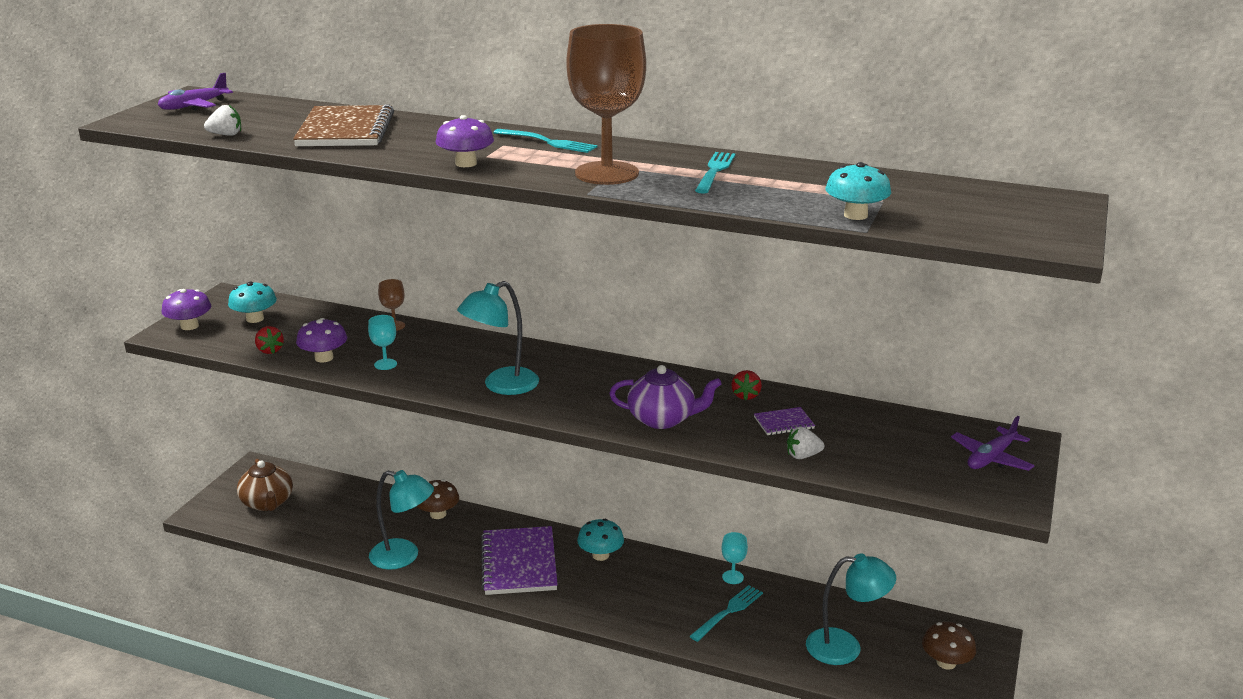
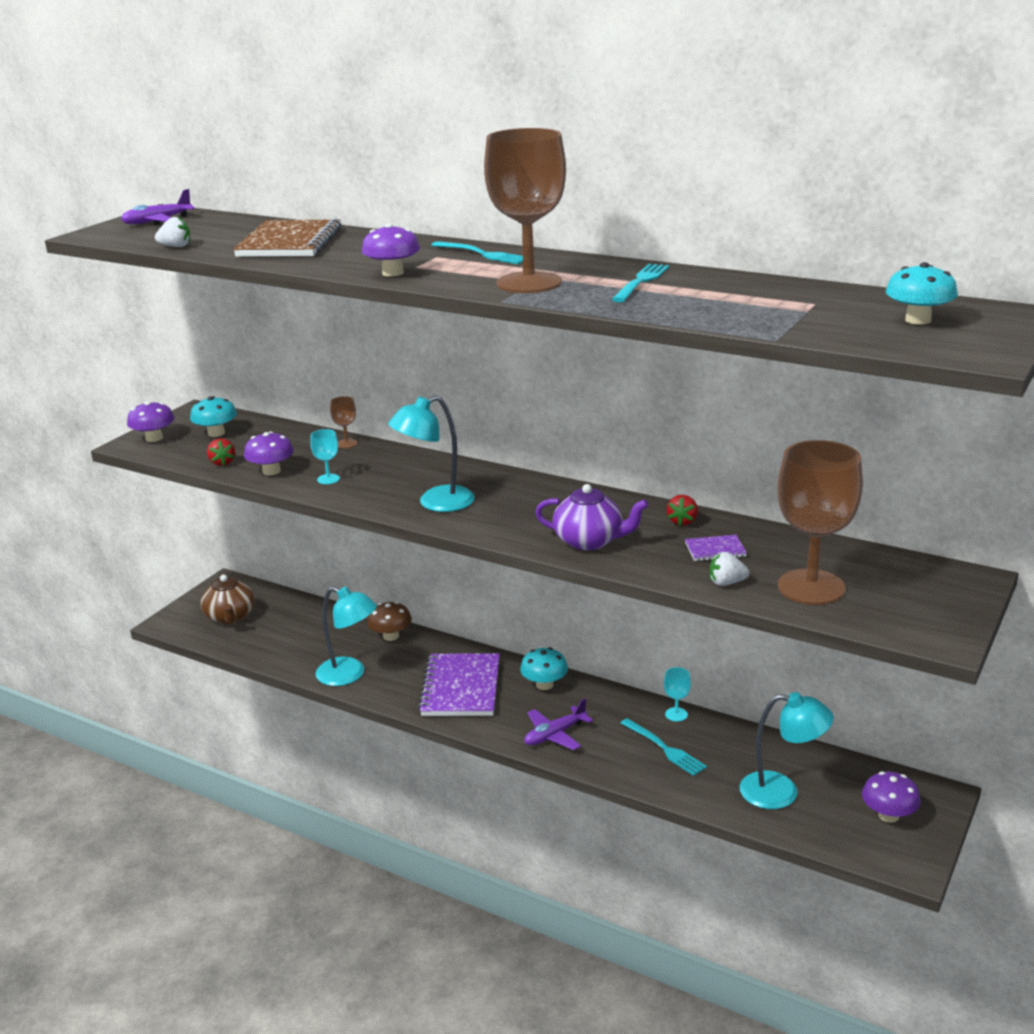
camera: 10 degrees right, 0 degrees up
(728, 612) = (664, 748): turquoise fork -> turquoise fork turned 90 degrees clockwise
(855, 215) = (771, 324): turquoise mushroom -> turquoise mushroom (918, 320)
(881, 456) = (811, 587): none -> brown goblet
(946, 662) = (888, 815): brown mushroom -> purple mushroom
(991, 458) = (931, 594): purple plane -> purple plane (555, 735)

